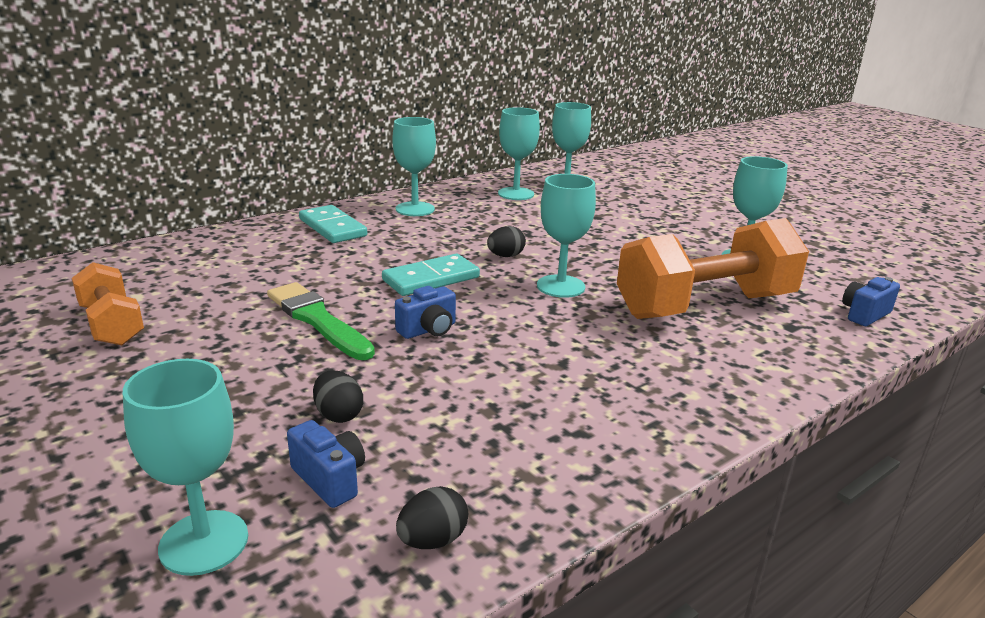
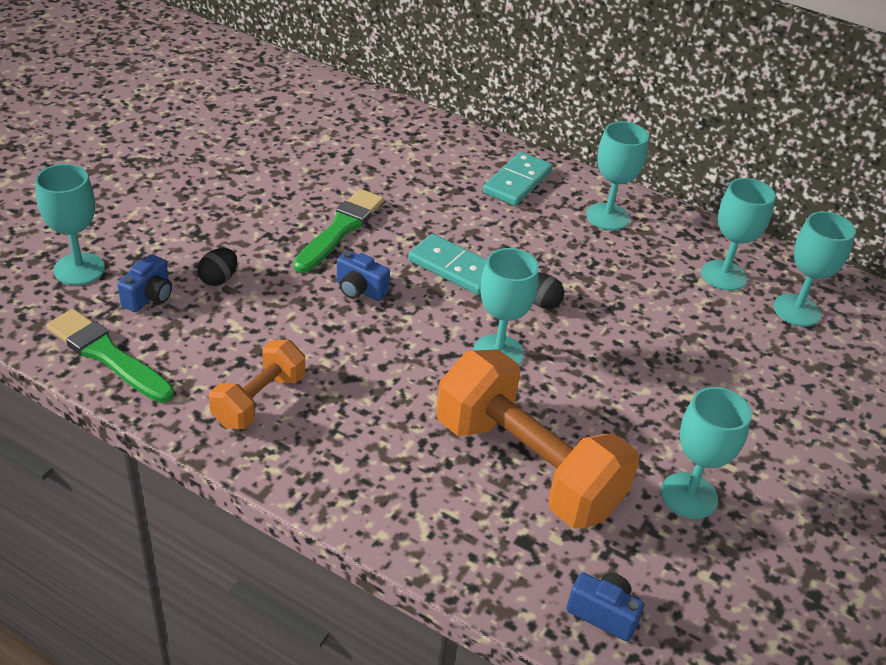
camera: 65 degrees right, 15 degrees up
(112, 324) = (278, 145): orange dumbbell -> orange dumbbell (259, 400)
(432, 540) = (107, 355): black egg -> green brush

